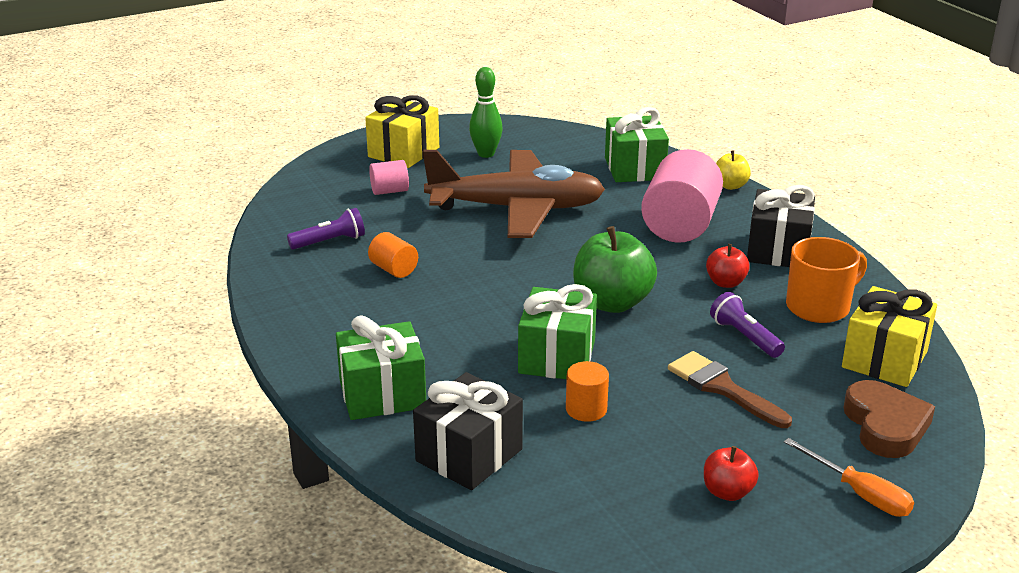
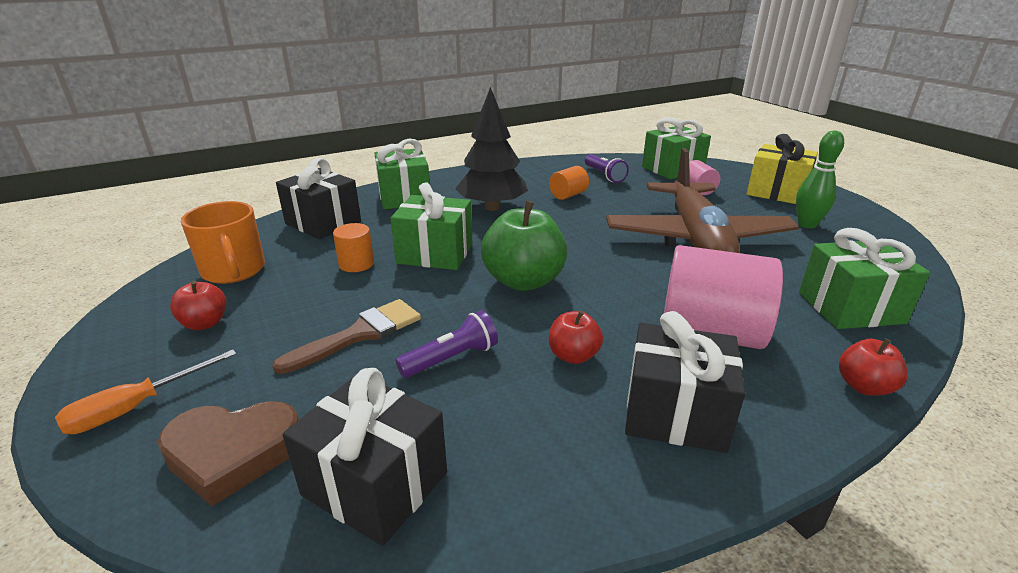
camera: 90 degrees right, 0 degrees up
(318, 197) = (672, 169): none -> green gift
(427, 322) = (492, 207): none -> black tree
(730, 186) = (864, 386): yellow apple -> red apple
(819, 307) = (519, 434): orange mug -> orange mug (234, 271)
(884, 359) = (375, 484): yellow gift -> black gift

